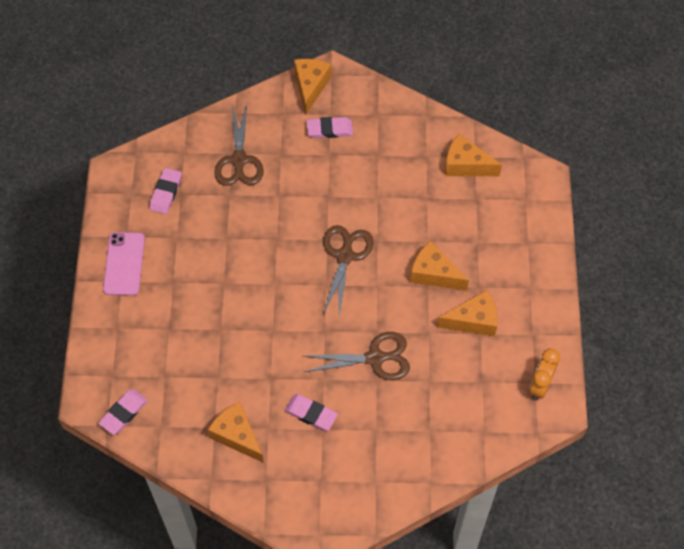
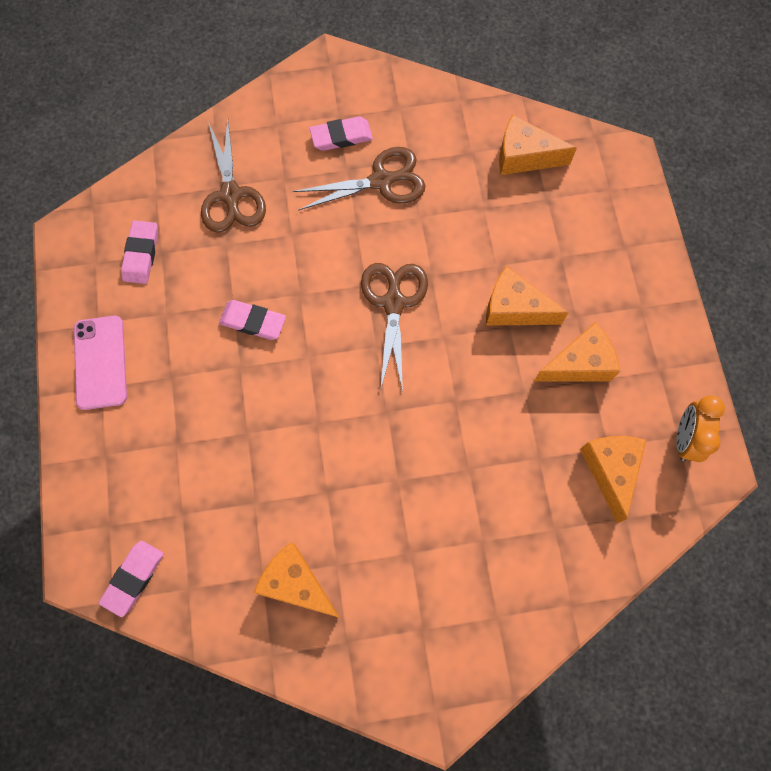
camera: 10 degrees left, 10 degrees up
(310, 86) = (306, 84): orange cheese -> orange cheese (610, 470)
(311, 414) = (391, 533): pink eraser -> pink eraser (253, 321)
(375, 358) = (461, 438): brown scissors -> brown scissors (381, 181)

